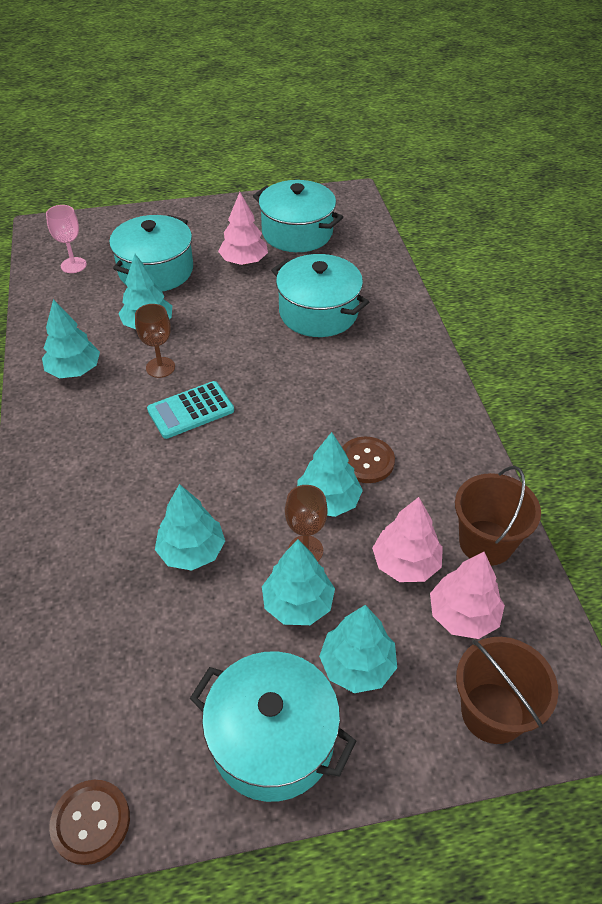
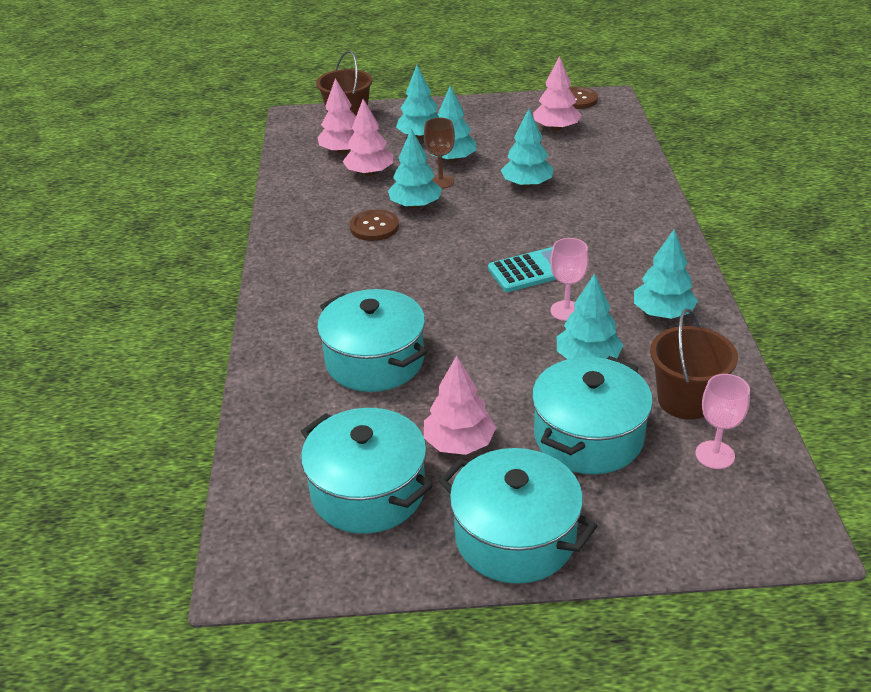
camera: 170 degrees left, 10 degrees down
(140, 706) = (556, 128): none -> pink tree
(160, 367) = (566, 311): brown goblet -> pink goblet
(272, 739) = (478, 116): turquoise pot -> turquoise pot (515, 537)
(486, 542) = (305, 180): brown bucket -> brown bucket (686, 400)

